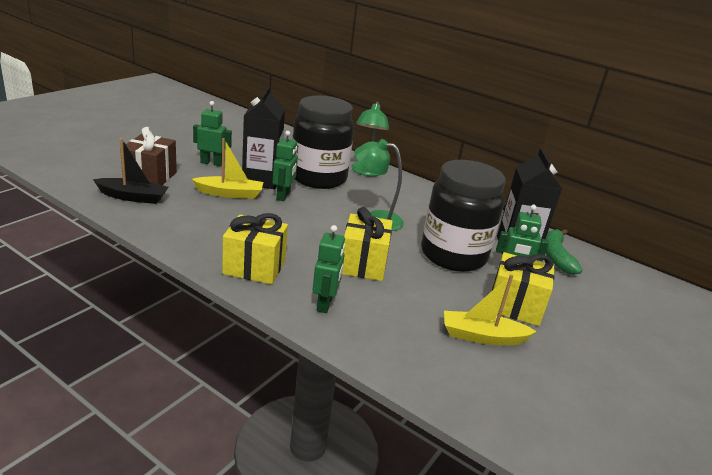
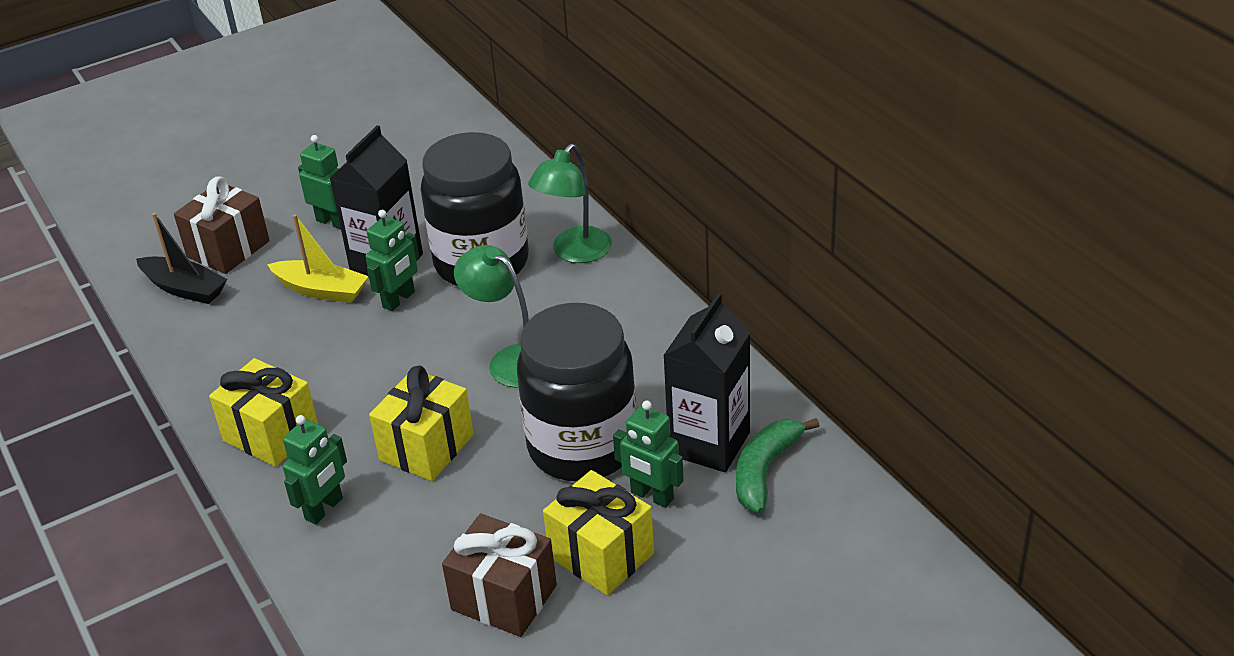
camera: 30 degrees right, 10 degrees up
(482, 336) = (504, 598): yellow boat -> brown gift

